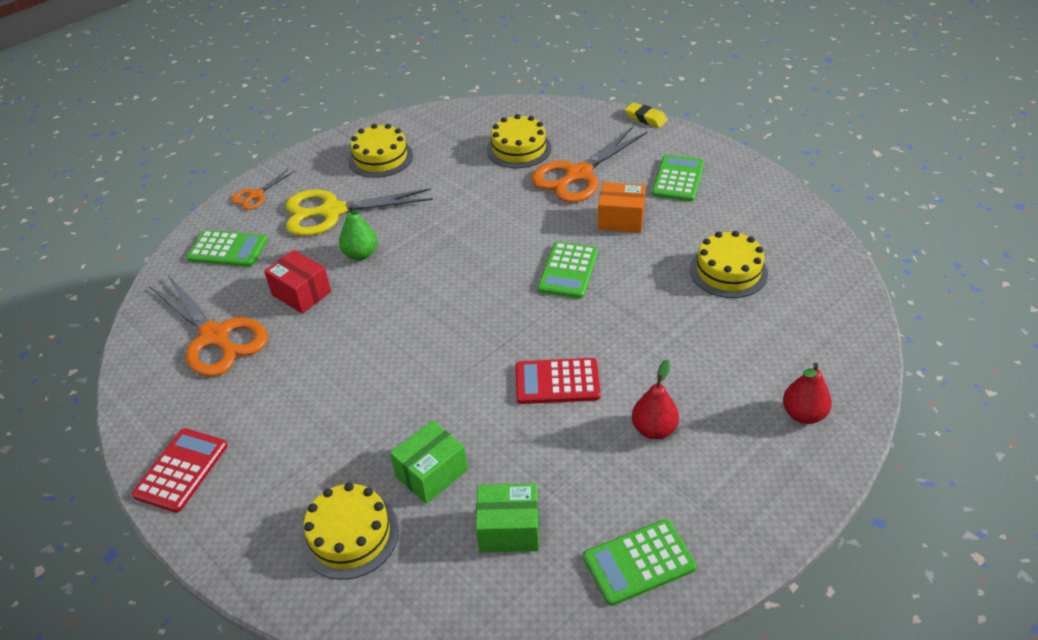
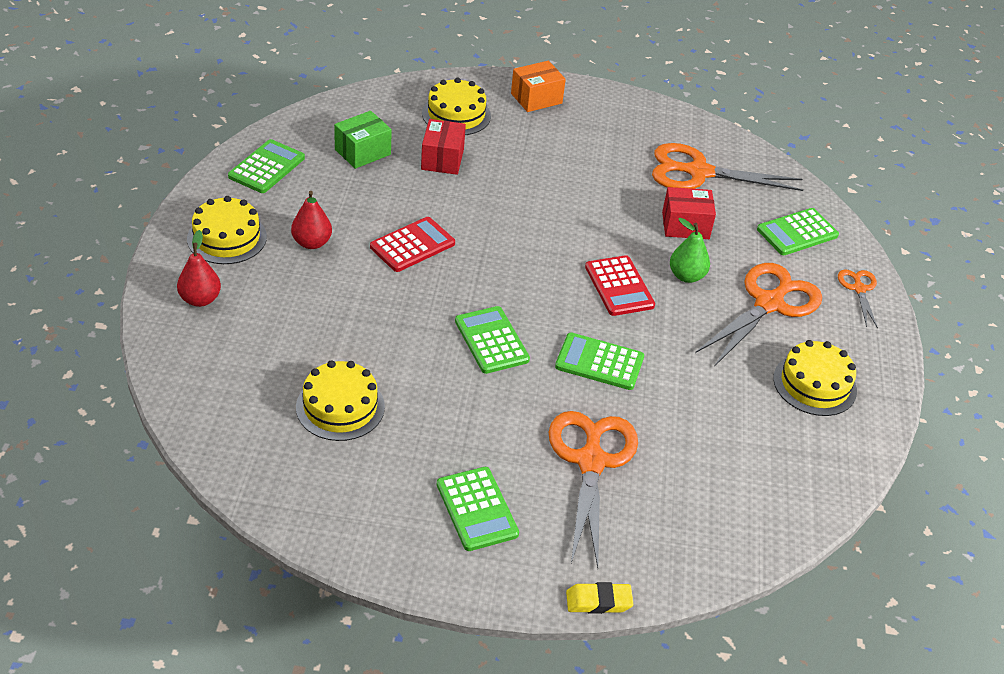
camera: 135 degrees right, 0 degrees up
(181, 470) = (598, 102): red calculator -> red calculator (619, 286)
(332, 212) = (769, 304): yellow scissors -> orange scissors
(431, 473) = (442, 159): green box -> red box
(504, 224) = (599, 362): none -> green calculator
(519, 149) = (693, 468): yellow cake -> yellow cake (227, 238)
(621, 219) = (493, 421): orange box -> orange box (536, 98)

